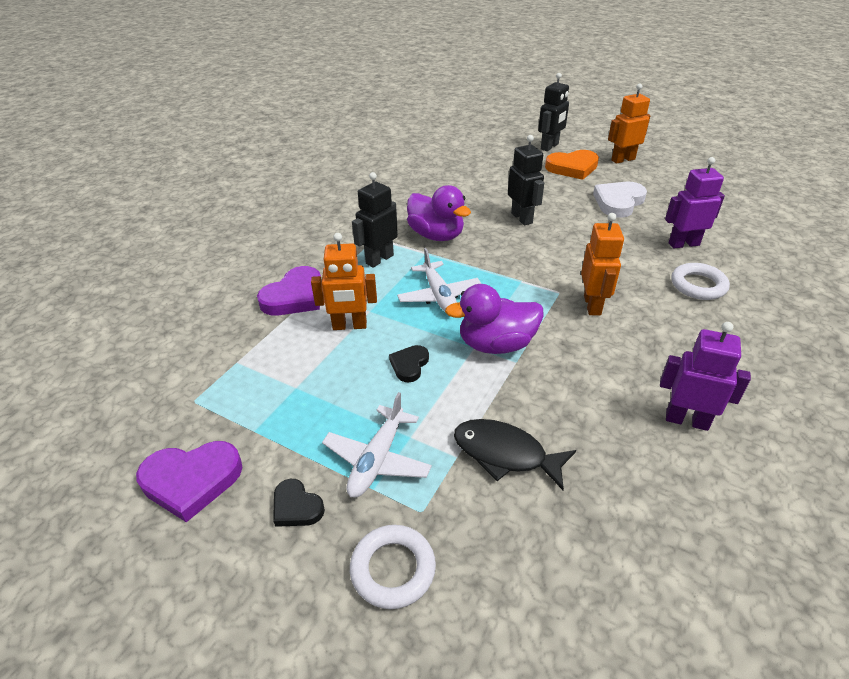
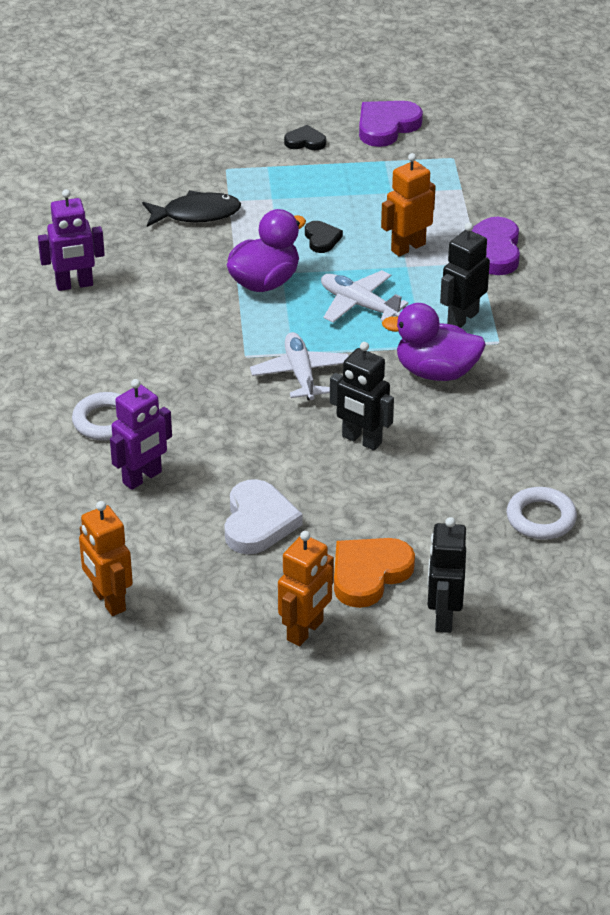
camera: 145 degrees right, 0 degrees up
(377, 459) = (281, 179): white plane -> white plane (300, 374)
(379, 259) = (462, 318): black robot -> black robot turned 150 degrees counterclockwise
(393, 569) = (218, 142): white ring -> white ring (541, 518)
(592, 305) = (203, 354): orange robot -> orange robot (108, 601)

